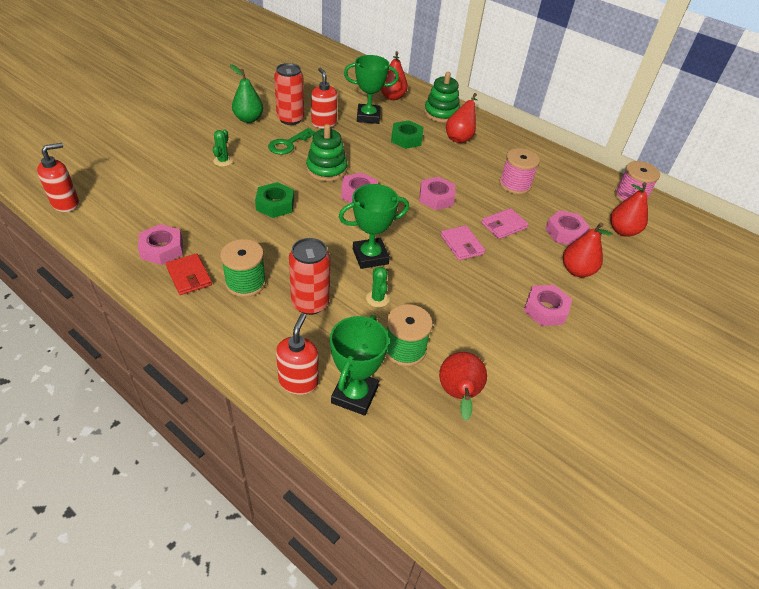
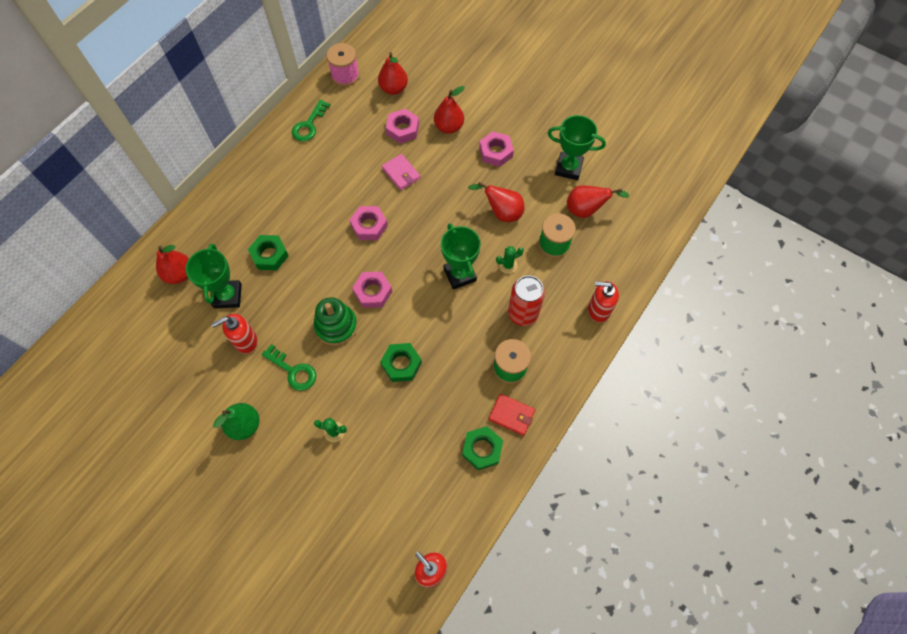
camera: 90 degrees left, 20 degrees up
(162, 249) = (482, 449): pink nut -> green nut
(189, 276) = (511, 415): red wallet -> red wallet turned 60 degrees clockwise
(290, 119) = (240, 378): red can -> none
(354, 395) = (601, 273): green trophy -> green trophy (568, 168)
(441, 113) = (213, 223): green stacking toy -> none
(460, 137) = (261, 205): red pear -> red pear (501, 212)
(462, 245) = (432, 206): pink wallet -> none
(515, 185) = (339, 161): pink spool -> none
(557, 169) = (309, 125): none -> green key

